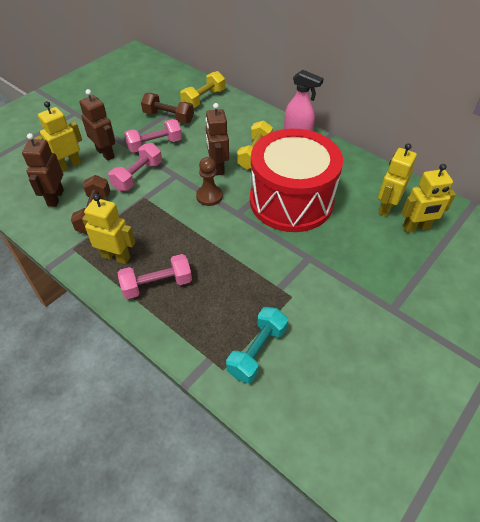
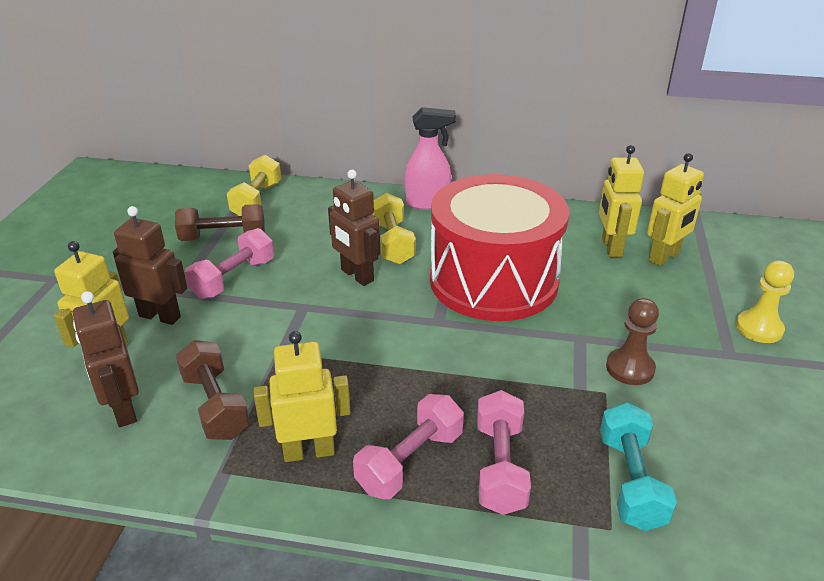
camera: 30 degrees left, 15 degrees down
(138, 176) = (243, 328): pink dumbbell -> pink dumbbell (500, 467)
(209, 196) = (378, 315): brown pawn -> brown pawn (630, 368)
(430, 302) = (759, 328): none -> yellow pawn

